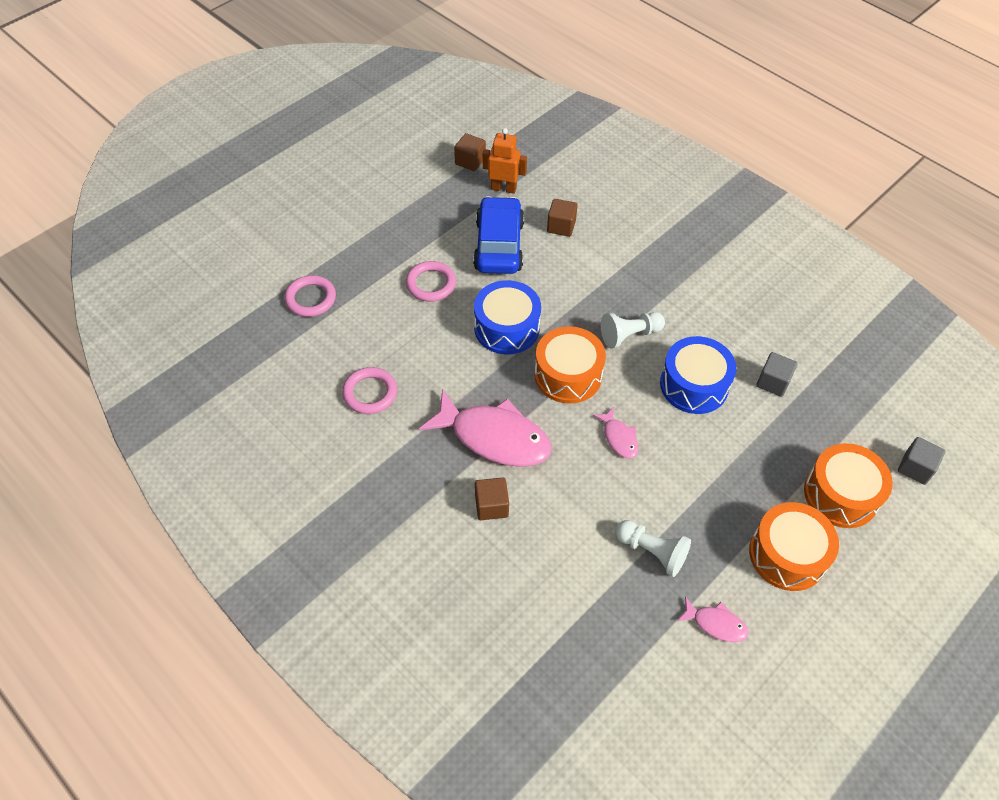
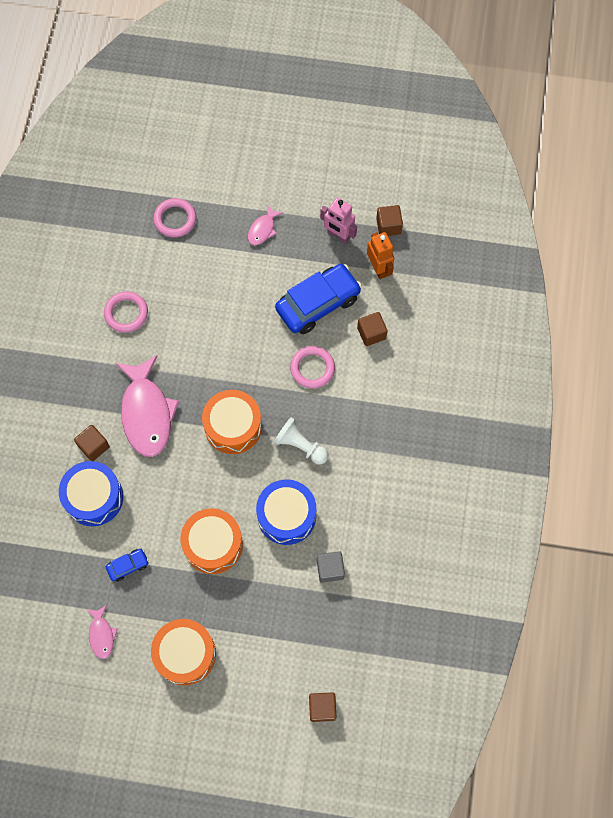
camera: 55 degrees right, 15 degrees up
(431, 284) = (246, 284): pink ring -> pink ring (312, 368)
(446, 196) = (338, 235): none -> pink robot
(506, 328) = (244, 360): blue drum -> blue drum (94, 497)
(619, 438) = (203, 492): pink fish -> pink fish (263, 229)
(652, 552) = (128, 566): white pawn -> blue car
(841, 494) = (261, 666): orange drum -> orange drum (213, 544)
(915, 468) = (322, 708): grey cube -> brown cube

